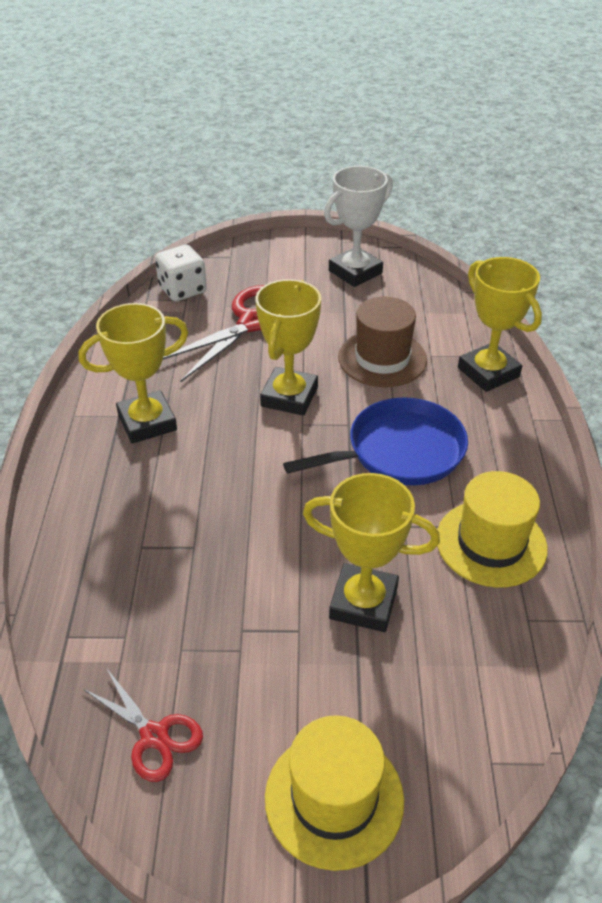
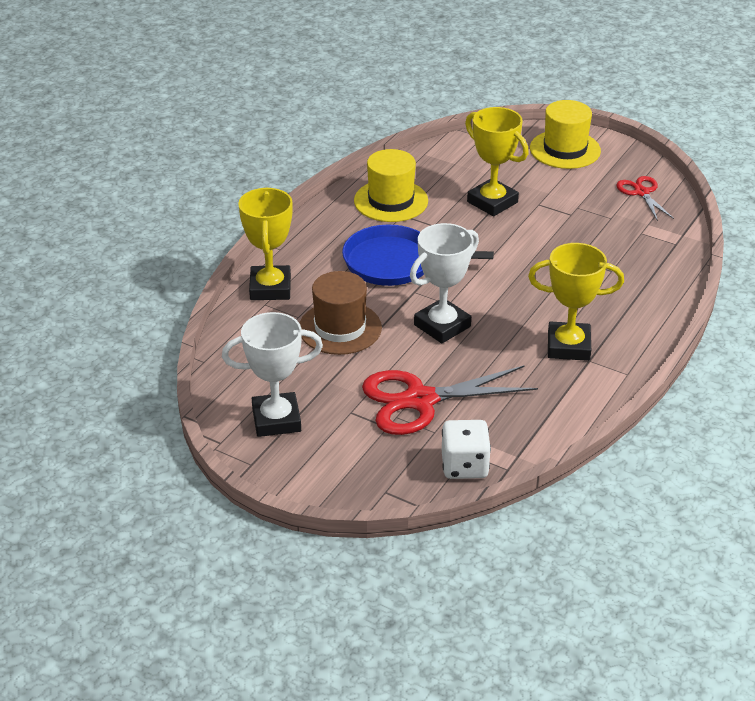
camera: 150 degrees left, 5 degrees down
(289, 397) = (442, 326): yellow trophy -> white trophy

